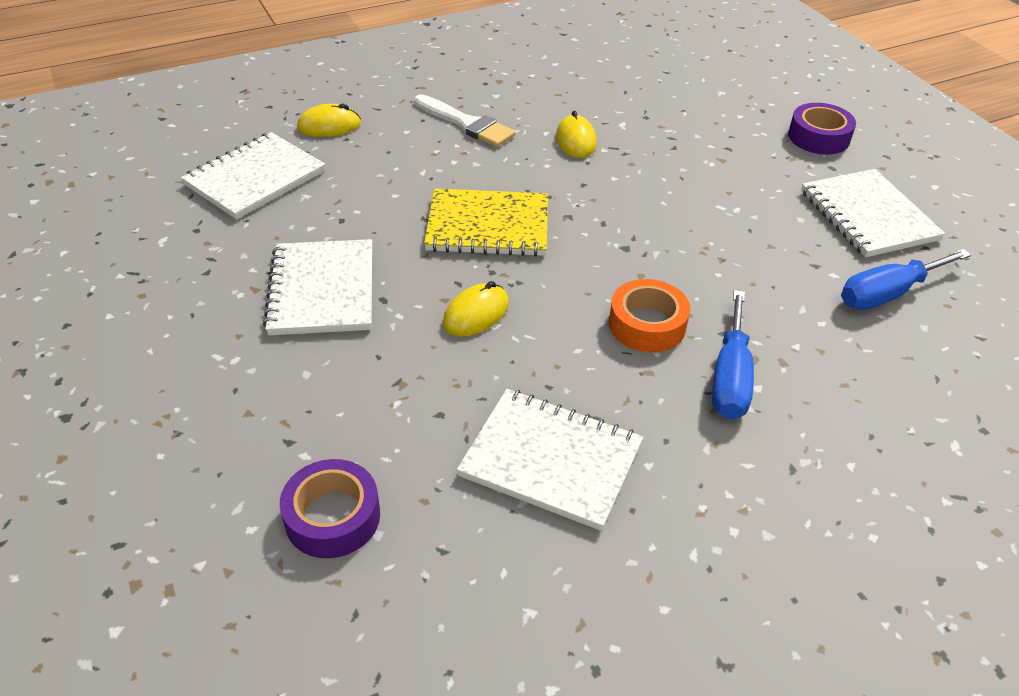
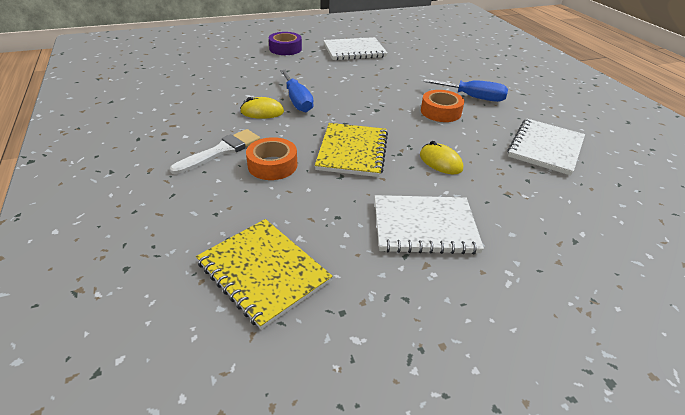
camera: 85 degrees left, 5 degrees down
(255, 178) = (263, 272): white notebook -> yellow notebook
(329, 126) = (189, 223): yellow mouse -> none
(332, 517) = (621, 221): purple tape -> none
(442, 163) = (272, 165): none -> orange tape
(887, 294) = (411, 57): blue screwdriver -> blue screwdriver (297, 101)

